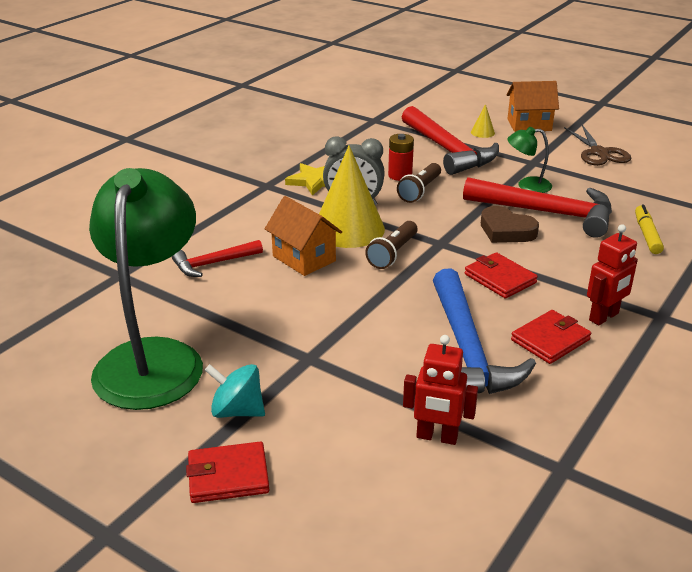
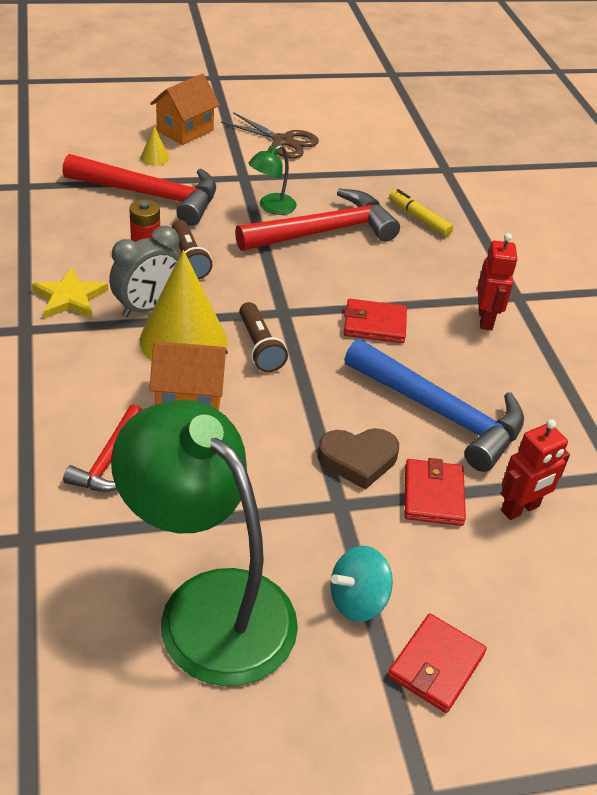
camera: 50 degrees left, 10 degrees up
(506, 231) = (317, 269): brown heart -> brown heart (358, 460)
(550, 340) = (479, 365): red wallet -> red wallet (433, 495)

